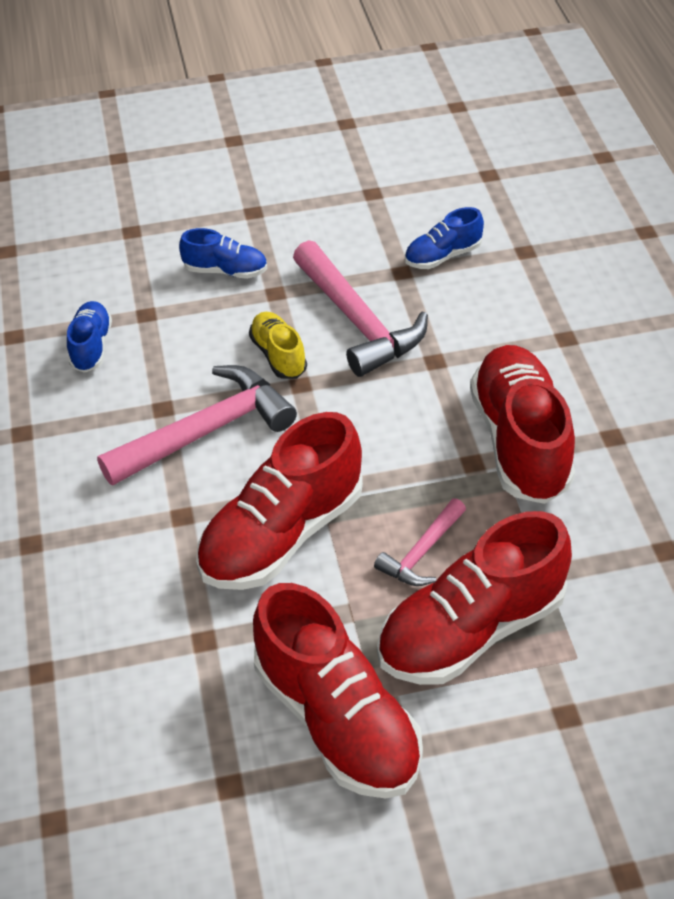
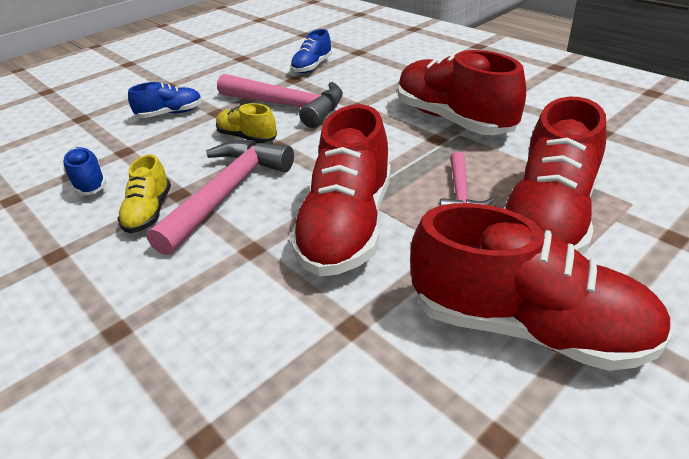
camera: 30 degrees left, 10 degrees down
(123, 420) = (149, 212): none -> yellow shoe

